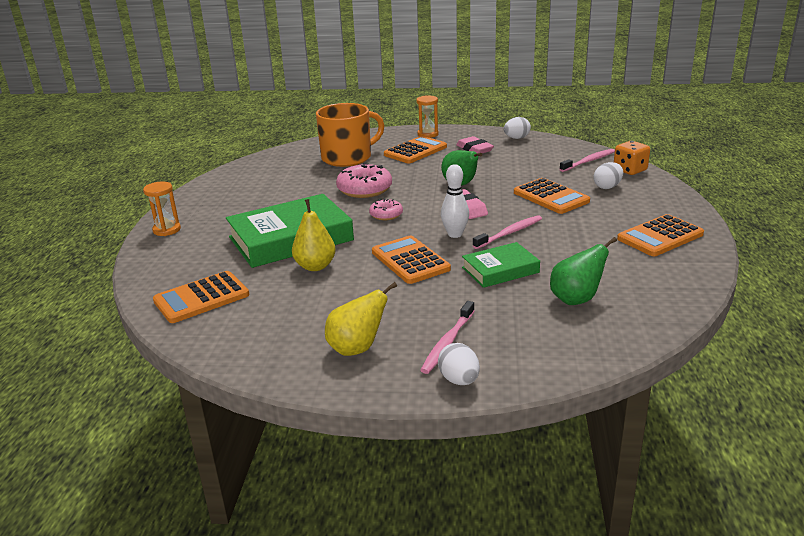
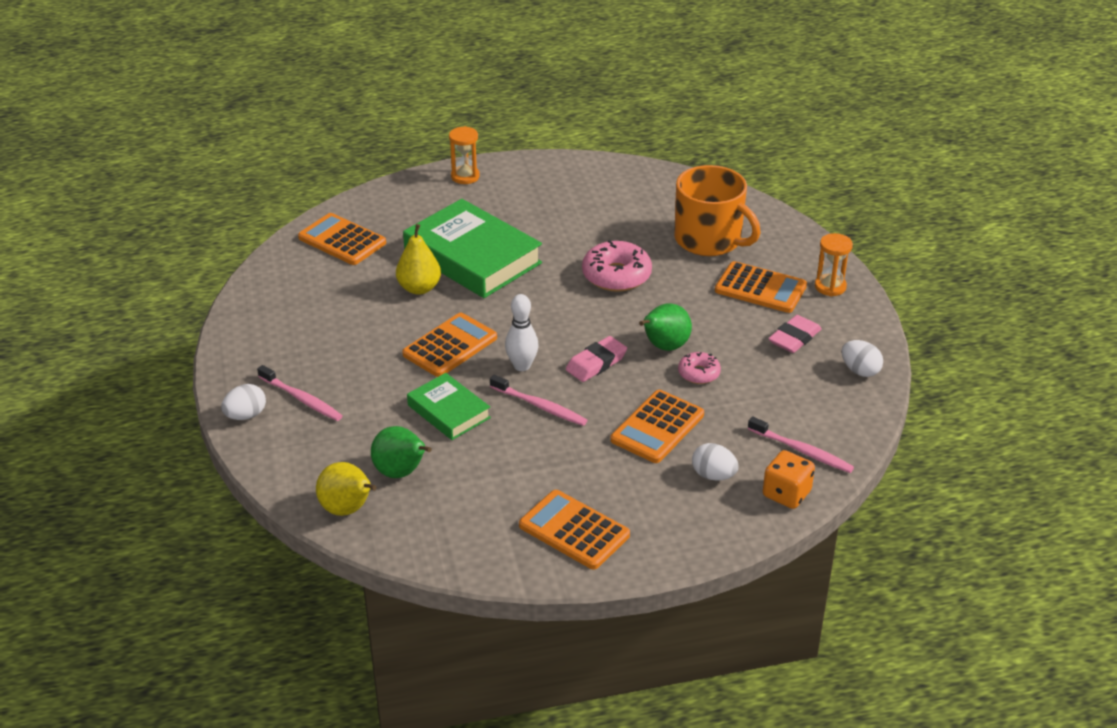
camera: 70 degrees right, 10 degrees up
(357, 348) = (281, 348): yellow pear -> yellow pear (348, 509)
(386, 215) = (553, 306): pink donut -> pink donut (699, 373)
(447, 343) = (301, 399): pink toothbrush -> pink toothbrush turned 150 degrees counterclockwise

